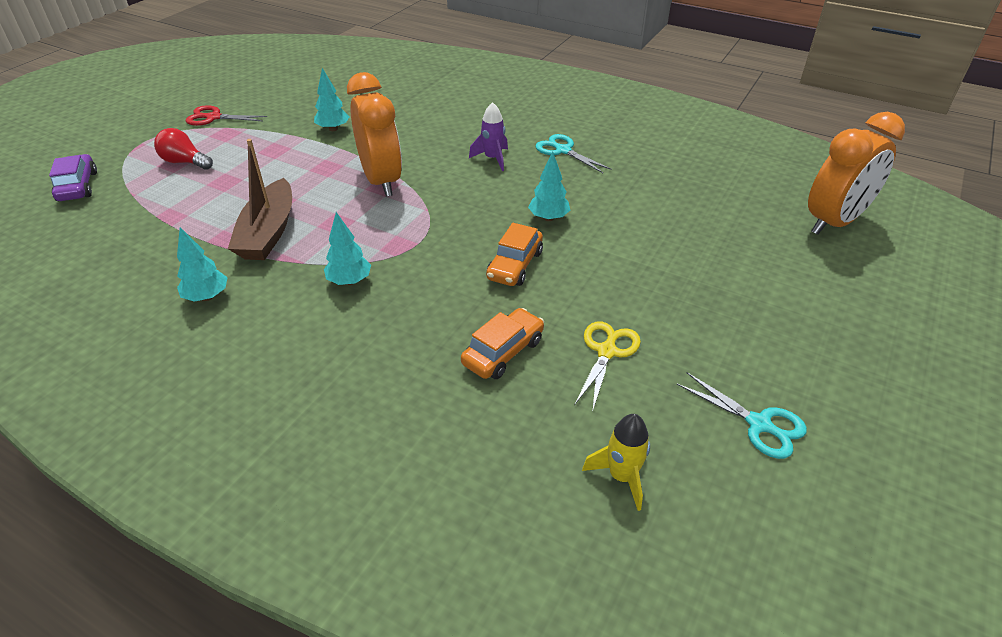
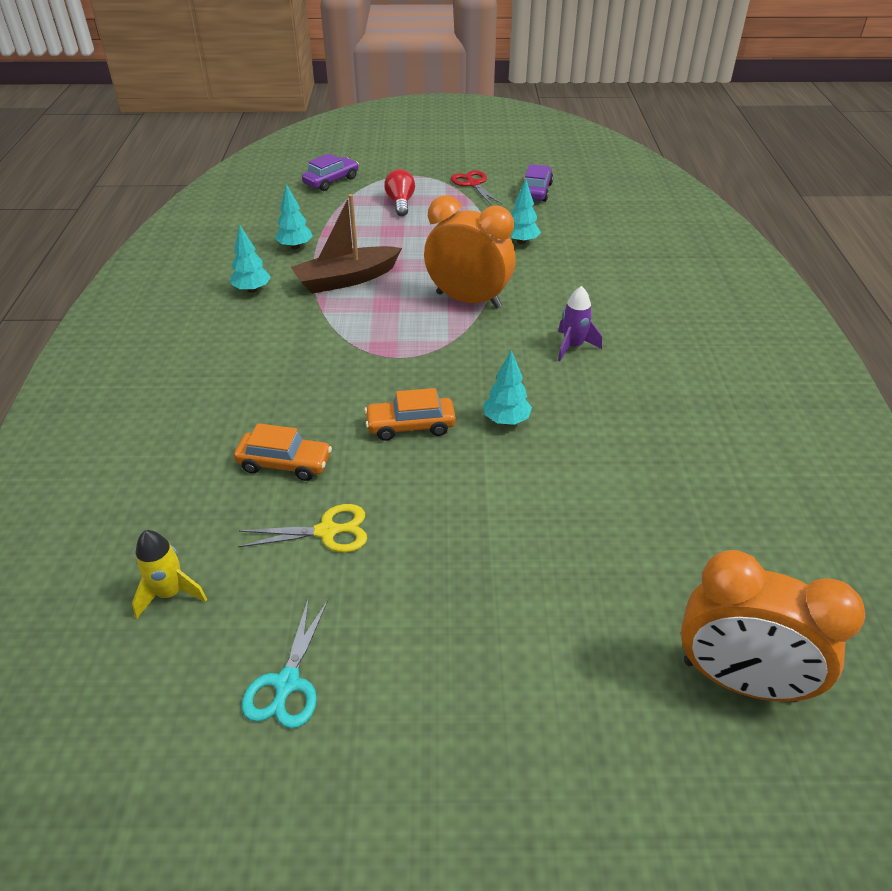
camera: 60 degrees right, 0 degrees up
(271, 96) = (536, 191): none -> purple car
(349, 281) = (317, 344): turquoise tree -> turquoise tree (295, 247)
(381, 181) = (468, 300): orange clock -> orange clock turned 105 degrees counterclockwise
(563, 150) = (642, 387): turquoise scissors -> none

